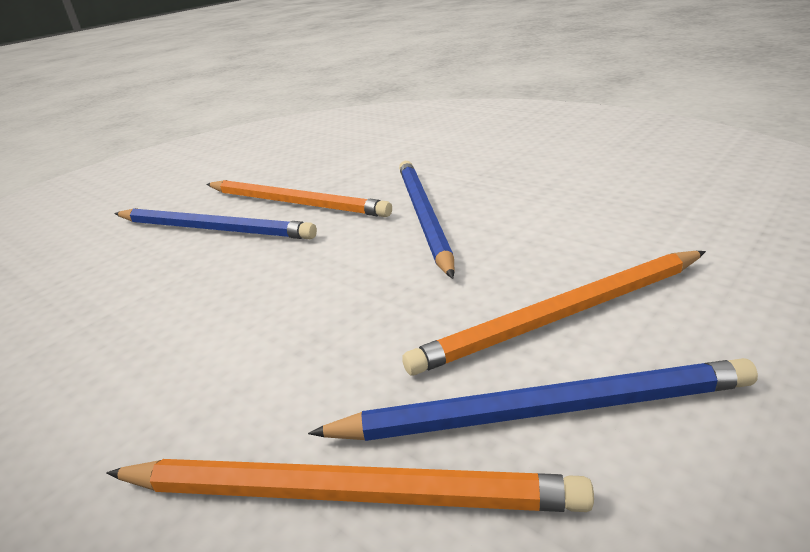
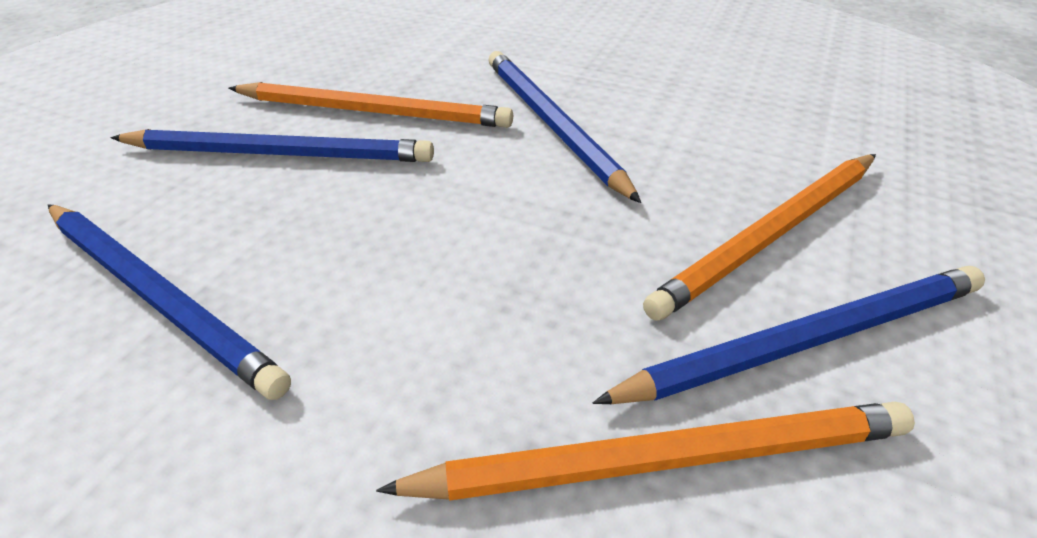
camera: 20 degrees left, 10 degrees up
(75, 318) = (158, 297): none -> blue pencil

